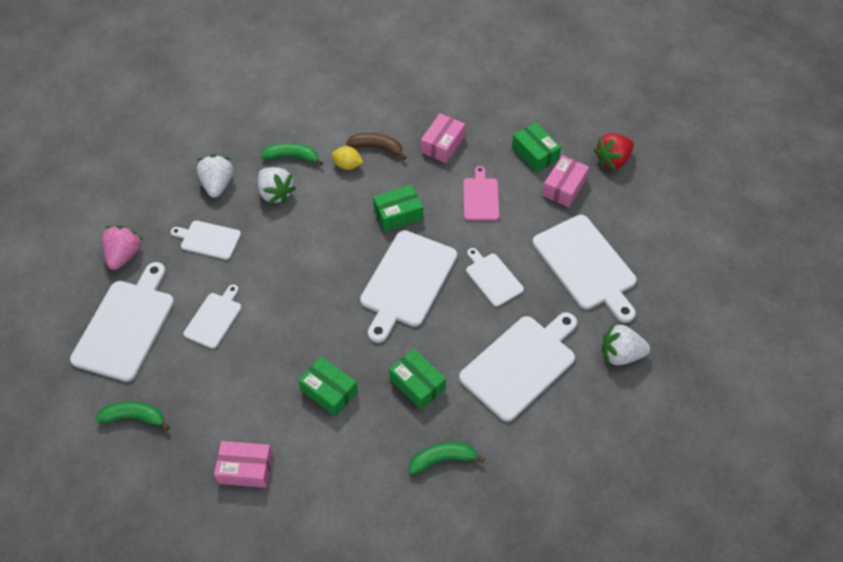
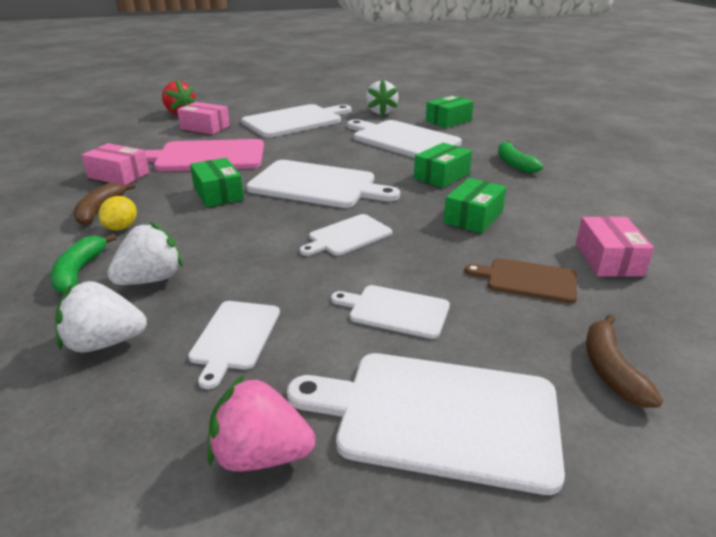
camera: 95 degrees left, 25 degrees down
(134, 417) = (610, 370): green banana -> brown banana
(230, 403) = (527, 280): none -> brown cutting board
(480, 197) = (206, 156): pink cutting board -> pink cutting board, size x1.82
(492, 278) = (310, 150): white cutting board -> white cutting board (347, 236)
(535, 154) = (157, 137): green box -> green box (448, 120)

